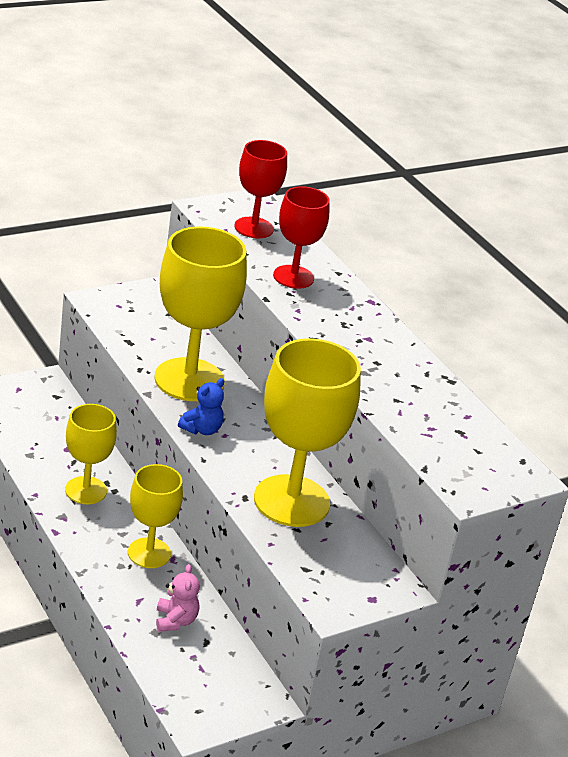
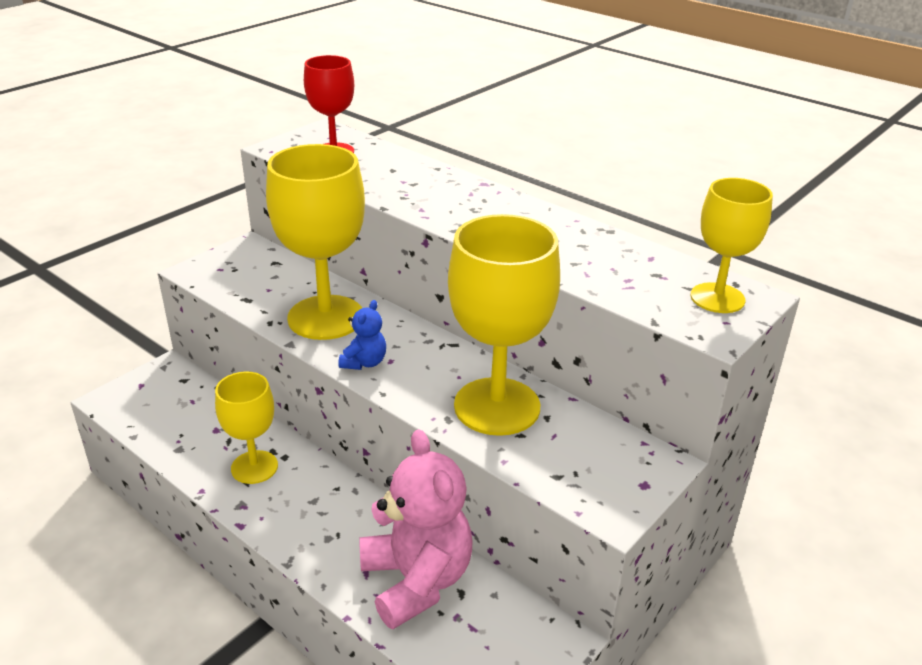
camera: 15 degrees left, 0 degrees up
(149, 553) = (351, 512): yellow goblet -> yellow goblet (717, 298)
(175, 621) = (416, 580): pink teddy bear -> pink teddy bear, size x2.21
(293, 277) = (398, 182): red goblet -> none

